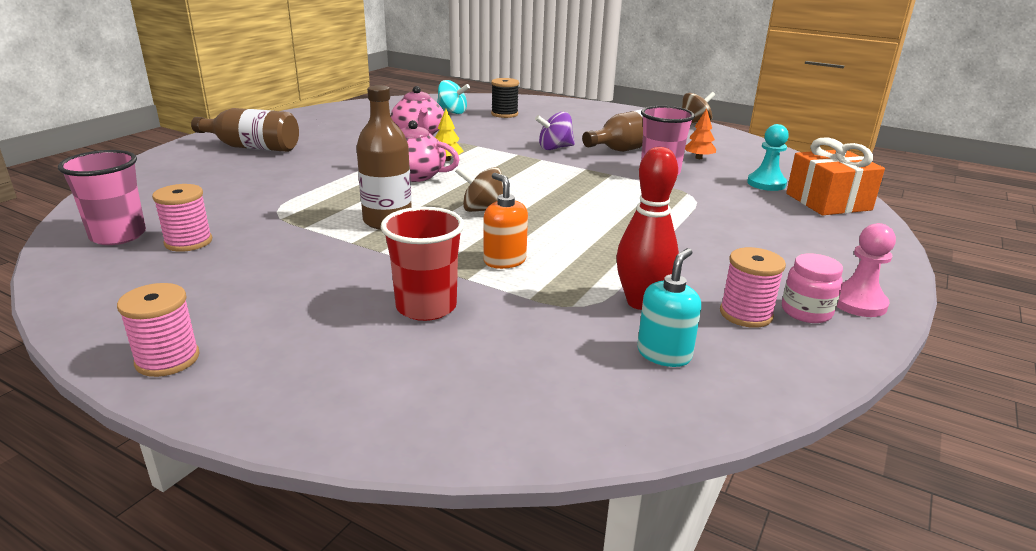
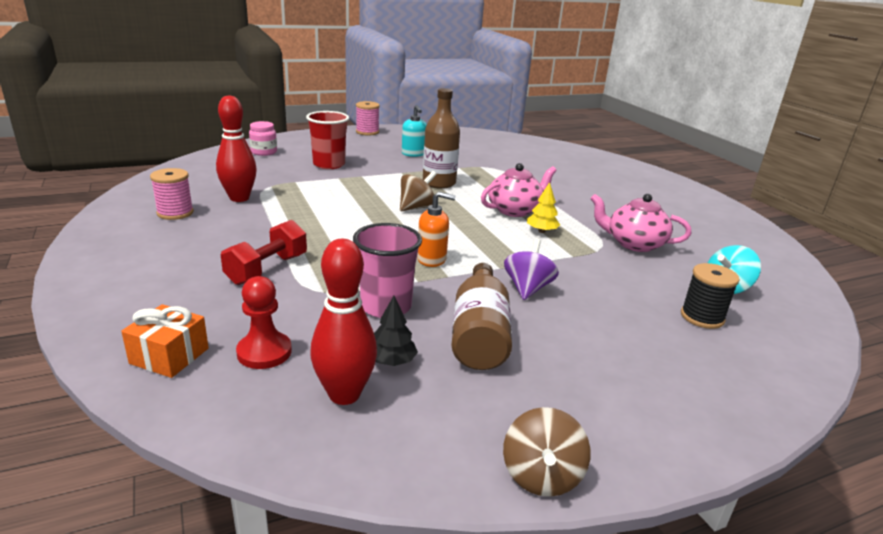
camera: 125 degrees right, 0 degrees up
(118, 236) = (499, 141): pink cup -> none
(188, 242) = (472, 148): pink spool -> none
(252, 147) = (635, 186): brown bottle -> none
(504, 261) = (340, 189): orange soap dispenser -> orange soap dispenser (432, 259)
(664, 354) = (201, 184): turquoise soap dispenser -> turquoise soap dispenser (413, 154)
(698, 158) = (391, 361): orange tree -> black tree
(710, 219) = (267, 269): none -> red dumbbell
(741, 159) = (344, 394): none -> red bowling pin
(766, 183) = (264, 352): turquoise pawn -> red pawn
(806, 312) = (137, 227): pink jar -> pink jar (264, 152)
(828, 202) = (169, 356): orange gift -> orange gift, size x0.66
(858, 303) = (102, 245): pink pawn -> none

